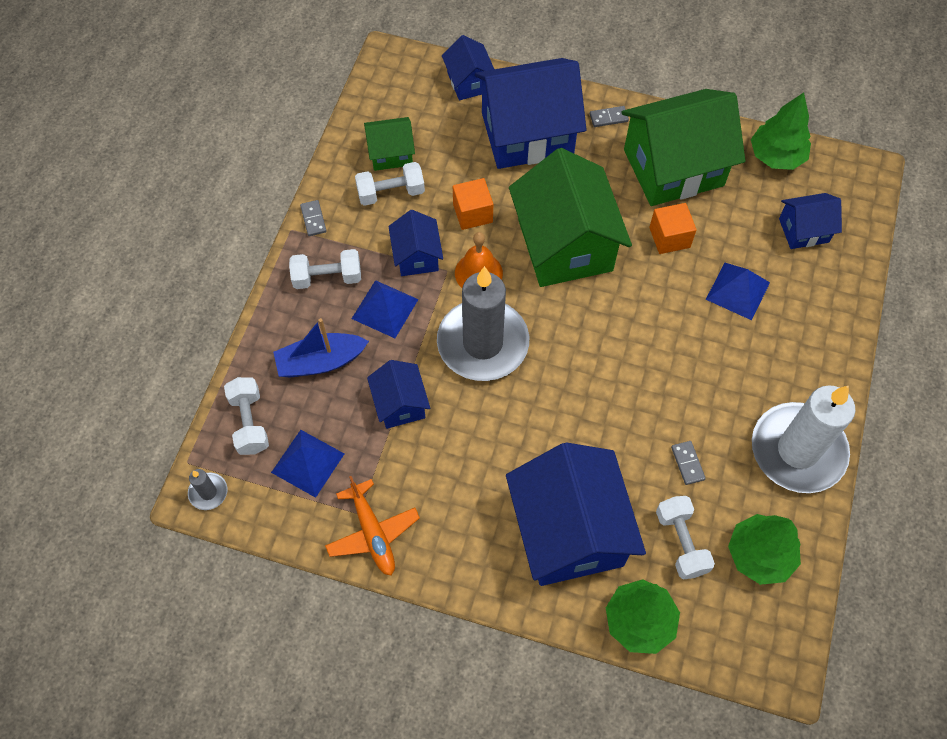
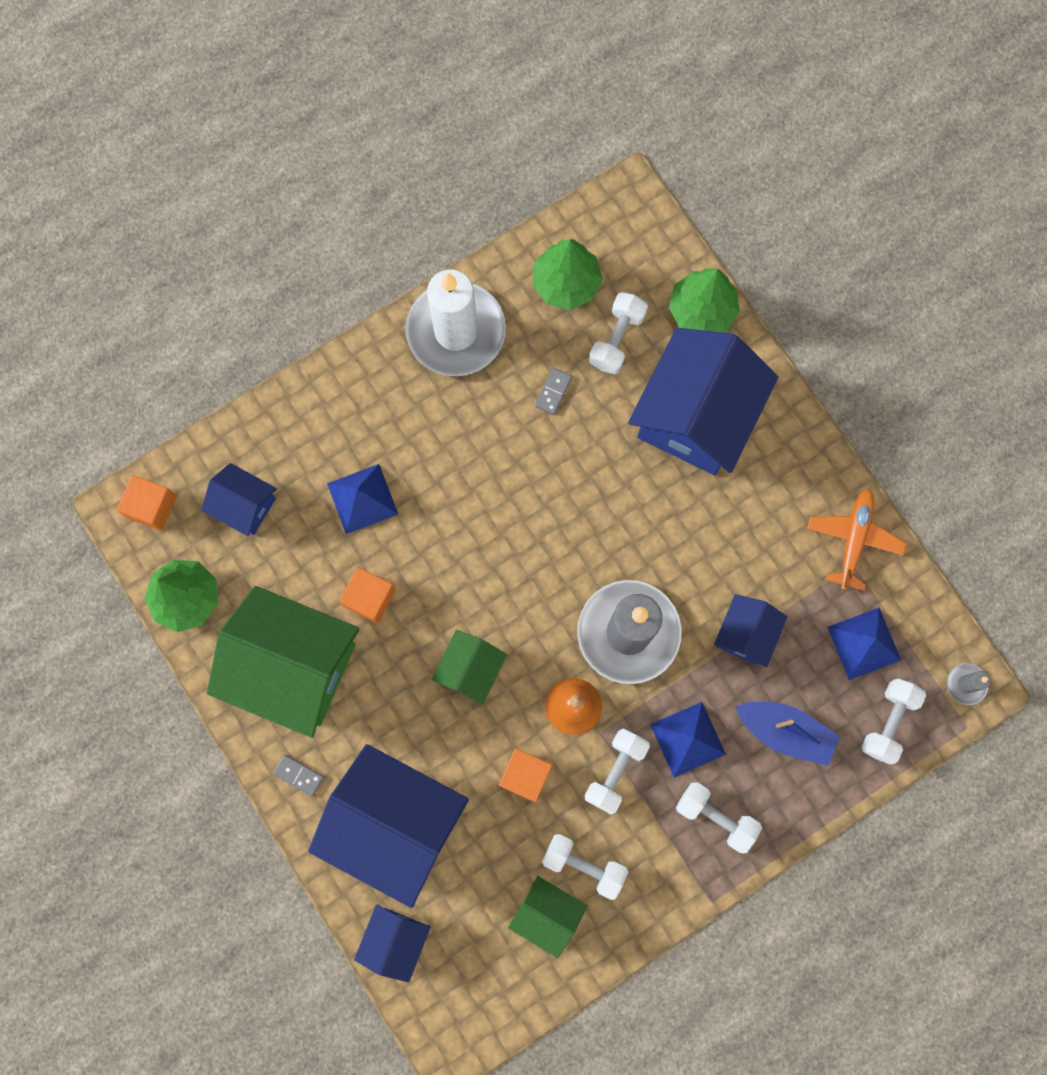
camera: 140 degrees left, 15 degrees up
(313, 219) = (681, 897): grey domino -> none
(417, 256) = (615, 771): blue house -> white dumbbell
(565, 245) = (470, 669): green house -> green house, size x0.50
(855, 187) = (152, 507): none -> orange cube

